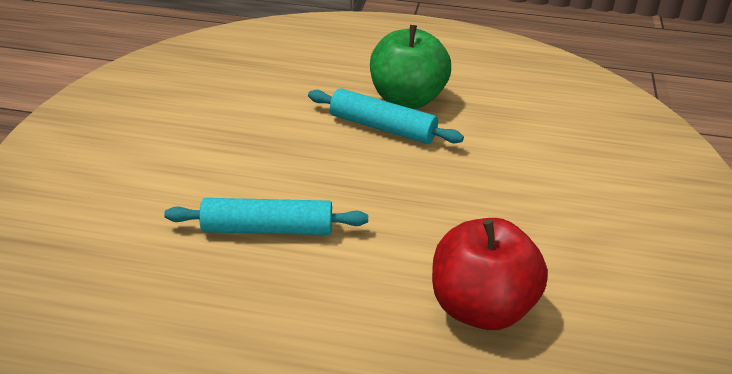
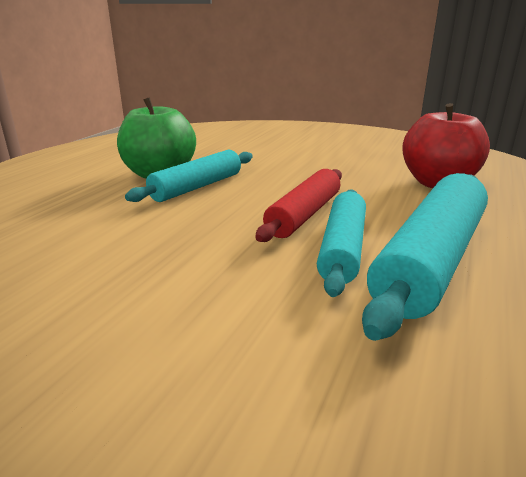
camera: 75 degrees left, 10 degrees down
(255, 284) = (431, 261): none -> turquoise rolling pin
(336, 202) = (304, 215): none -> red rolling pin

